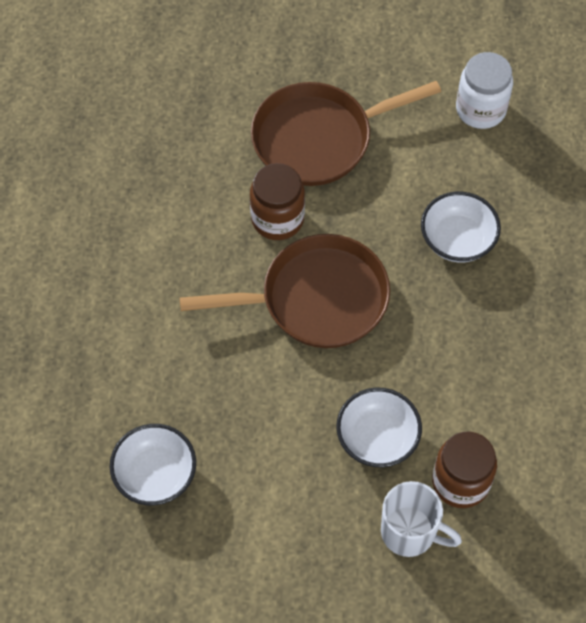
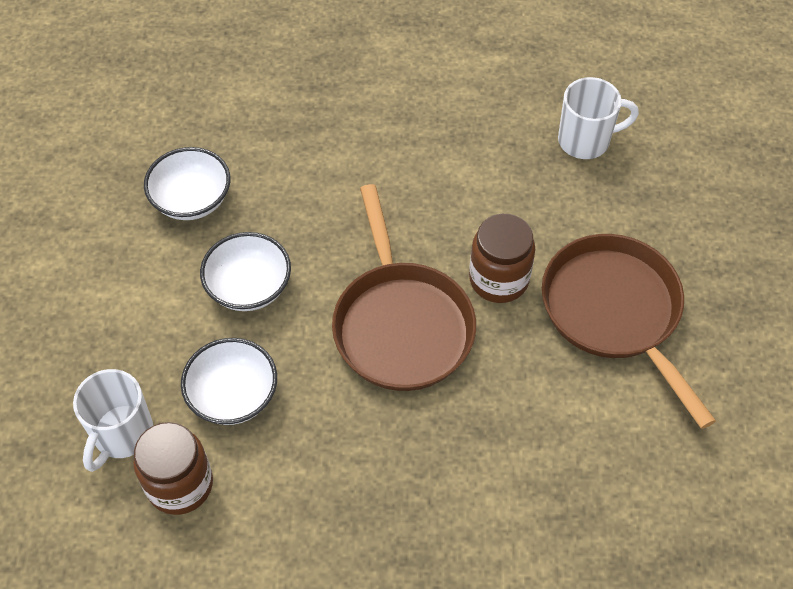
camera: 85 degrees right, 5 degrees down
(134, 132) = (585, 140): none -> white mug
(457, 240) = (499, 471): white bowl -> white bowl (249, 287)
(480, 109) = (700, 492): white jar -> none

